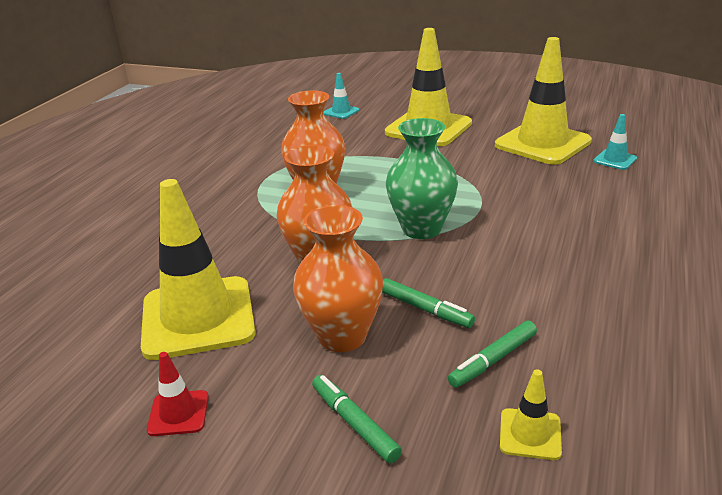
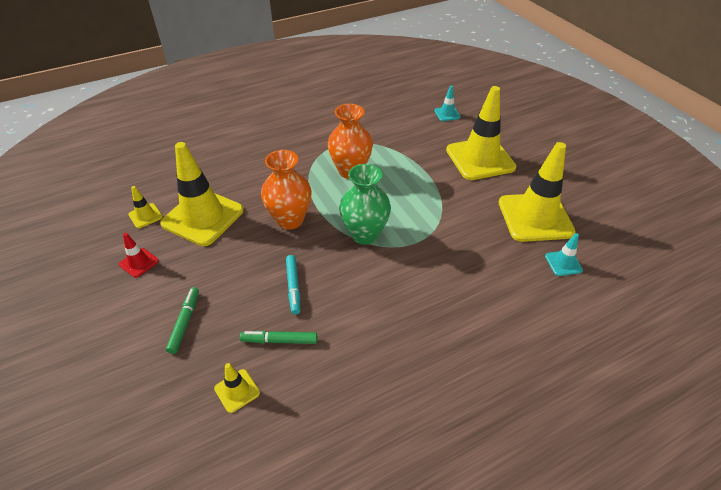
camera: 40 degrees right, 15 degrees up
(102, 364) = (145, 216): none -> yellow traffic cone
(342, 336) = (240, 273): orange vase -> none
(425, 309) = (293, 287): green marker -> turquoise marker

